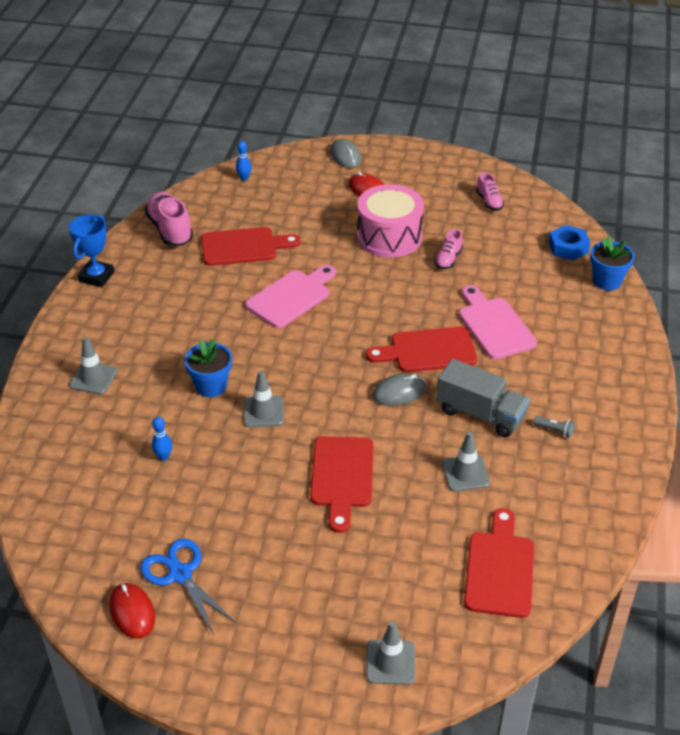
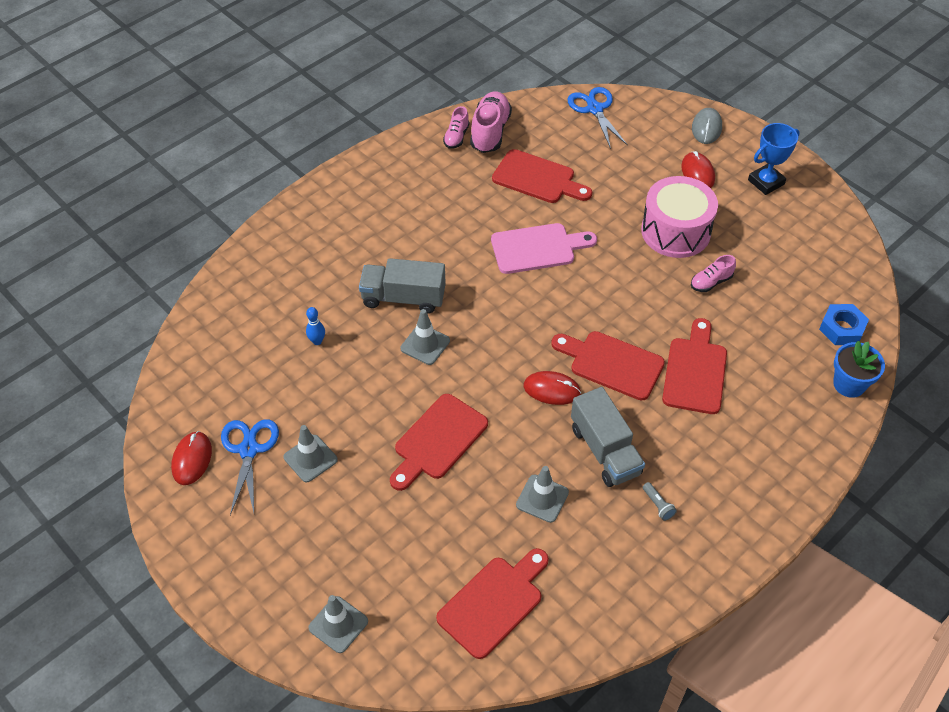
camera: 35 degrees right, 10 degrees up
(93, 378) = (321, 241): grey traffic cone -> grey traffic cone (310, 458)
(96, 276) = (396, 148): blue trophy -> blue trophy (766, 182)
(211, 386) = (403, 298): blue flower pot -> grey truck
(244, 178) = (594, 109): blue bowling pin -> blue scissors
(399, 392) = (552, 390): grey mouse -> red mouse
(489, 202) = (805, 241): pink shoe -> pink shoe (456, 137)
(494, 325) = (695, 371): pink cutting board -> red cutting board

